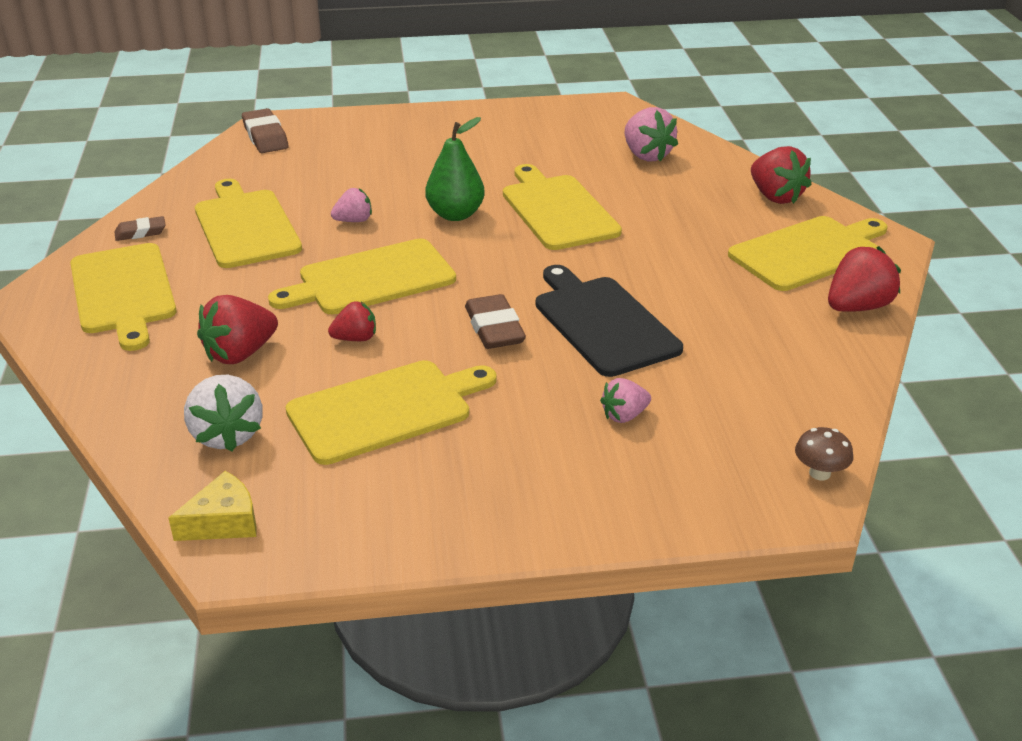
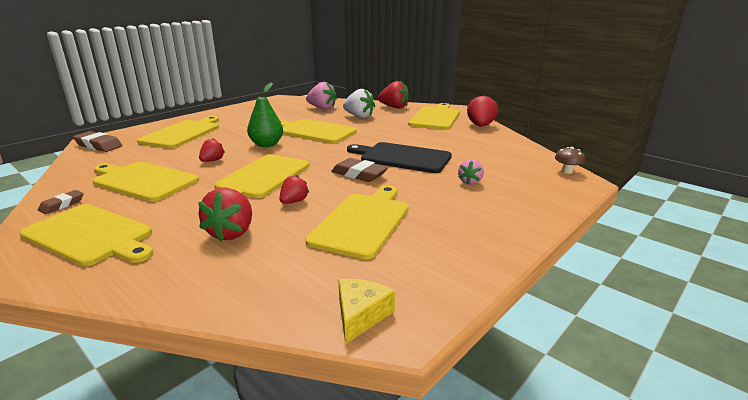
camera: 40 degrees left, 10 degrees down
(227, 435) = (287, 272): white strawberry -> white strawberry (359, 116)
(354, 221) = (212, 161): pink strawberry -> red strawberry
(381, 147) = (182, 133): none -> yellow cutting board

